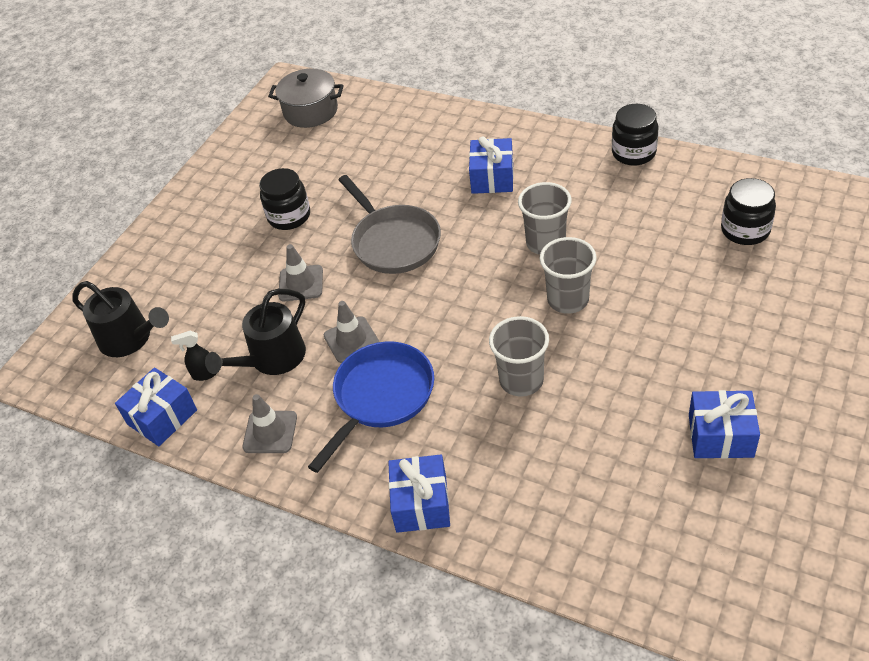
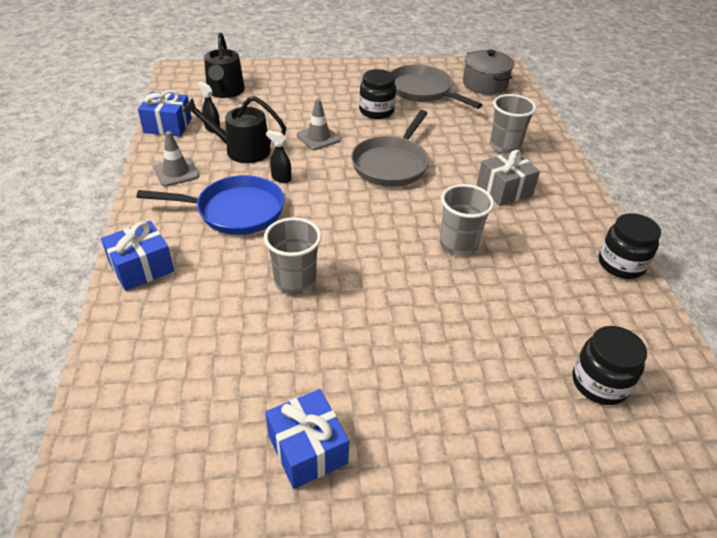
camera: 50 degrees right, 5 degrees down
(282, 164) = (423, 91): none -> grey pan
(351, 340) = (281, 178): grey traffic cone -> black spray bottle
(492, 178) = (504, 190): blue gift -> grey gift
(568, 300) = (404, 280): grey cup -> grey cup (504, 146)

